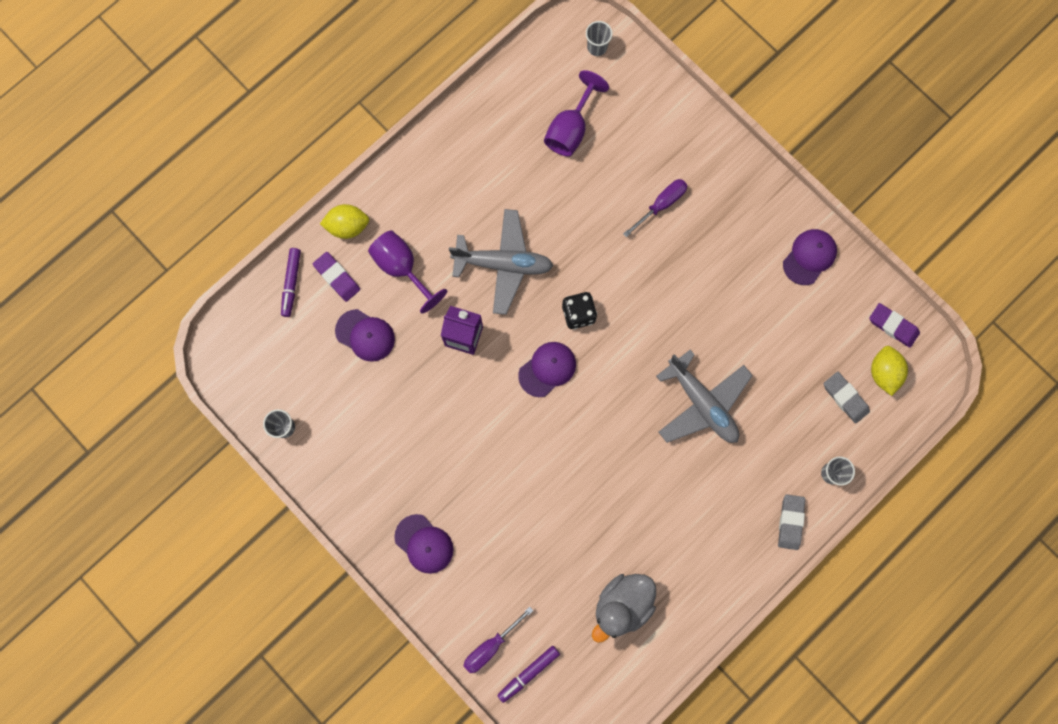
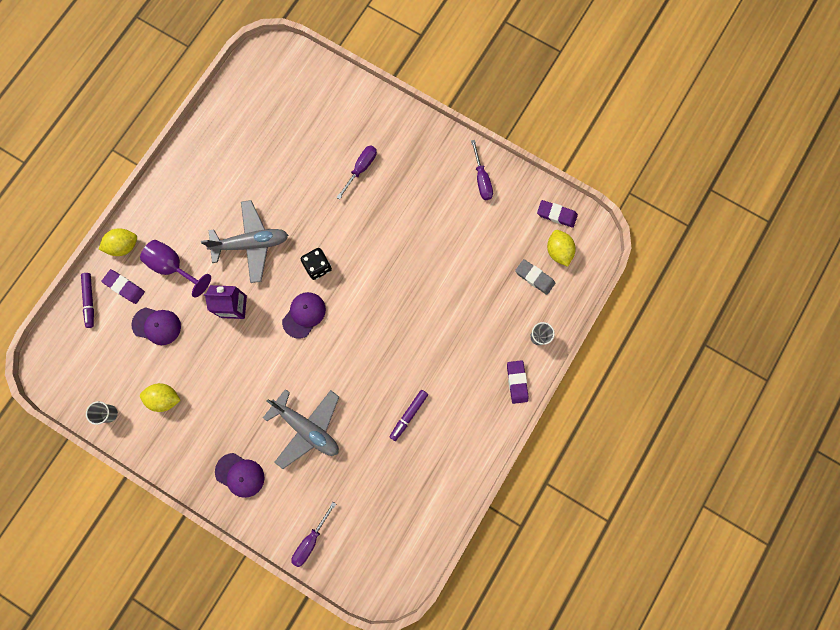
camera: 15 degrees left, 0 degrees up
(355, 426) = (165, 398): none -> yellow lemon
(528, 673) = (345, 553): purple marker -> purple marker (408, 415)
(570, 129) = (278, 130): purple goblet -> none
(597, 47) = (284, 64): grey cup -> none
(622, 605) = (405, 480): grey duck -> none
(702, 403) = (428, 310): grey plane -> grey plane (307, 428)
(790, 522) = (517, 382): grey eraser -> purple eraser
(809, 257) = (481, 179): purple cap -> purple screwdriver

